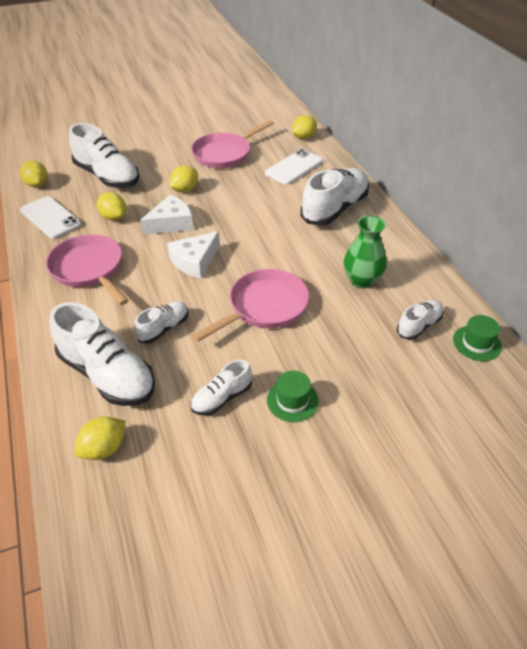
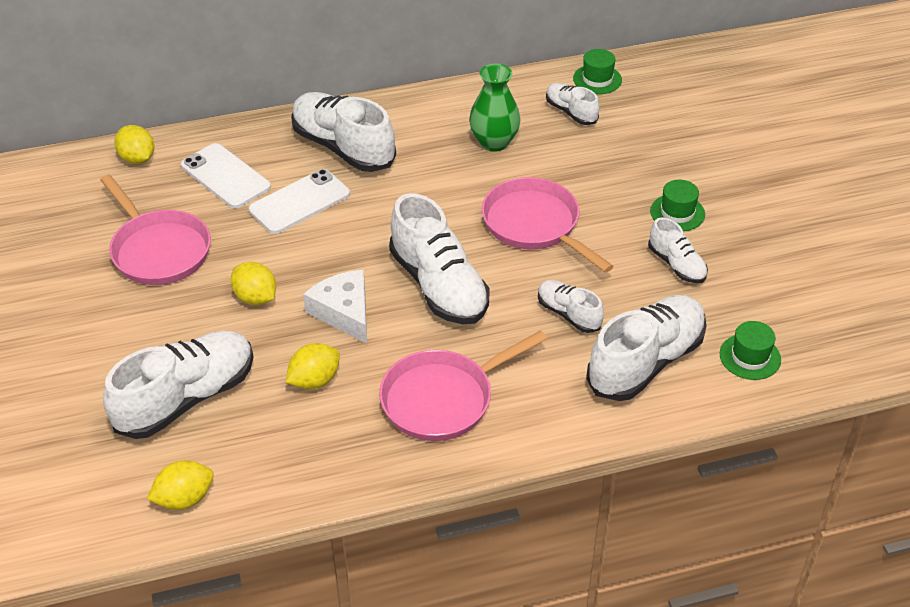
camera: 85 degrees left, 0 degrees up
(50, 218) = (298, 463): white phone -> white phone (299, 202)
(104, 448) = (750, 357): yellow lemon -> green hat
(195, 261) = (439, 286): white cheese -> white shoe

